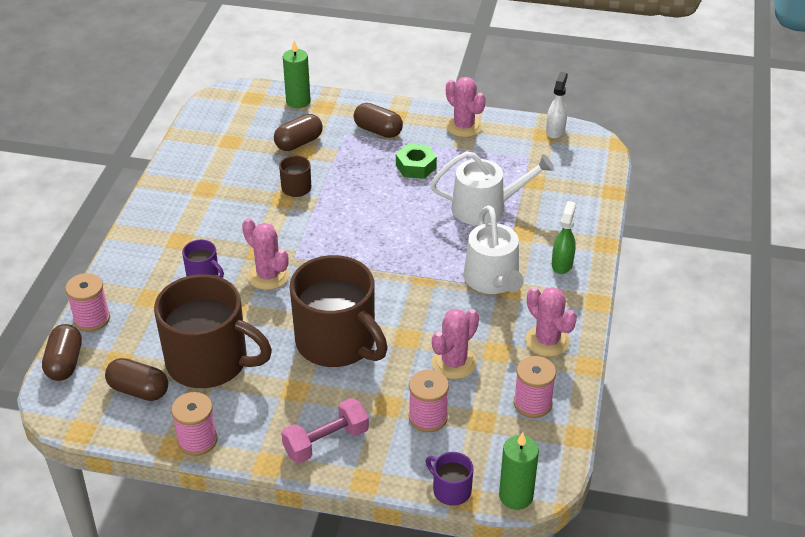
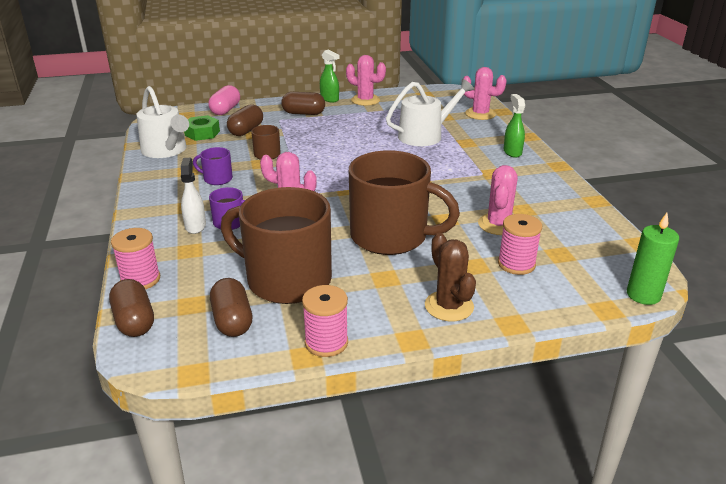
camera: 25 degrees left, 10 degrees down
(139, 390) = (232, 320): brown capsule -> brown capsule turned 75 degrees clockwise
(209, 362) = (287, 280): brown mug -> brown mug turned 150 degrees counterclockwise
(298, 101) = (225, 110): green candle -> pink capsule
(326, 442) = (449, 306): pink dumbbell -> brown cactus
(416, 166) = (351, 125): green nut -> green nut (202, 133)
(424, 113) = (329, 99): none -> green spray bottle
(451, 490) = (589, 307): purple mug -> purple mug (217, 179)
(493, 280) = (474, 171): white watering can -> white watering can (166, 150)
(532, 403) = (584, 233): pink spool -> none
(547, 341) = (551, 194): pink cactus -> pink cactus (480, 114)
(555, 131) = (431, 91): white spray bottle -> white spray bottle (195, 226)

